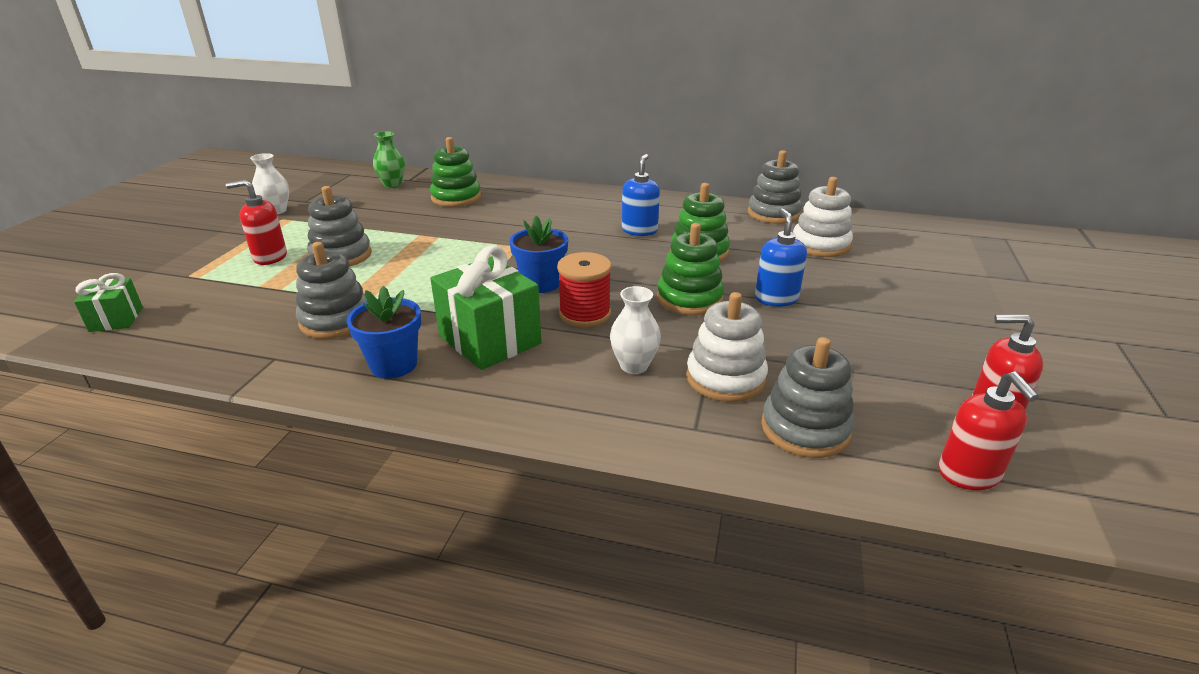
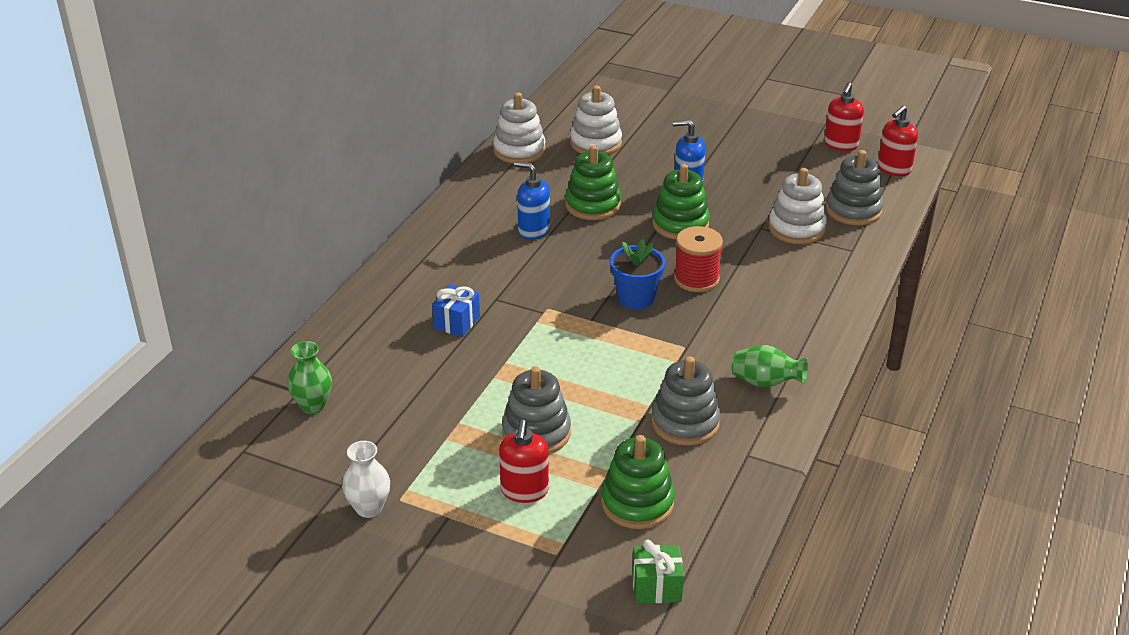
camera: 80 degrees left, 5 degrees up
(393, 365) = (765, 382): blue flower pot -> green vase
(456, 198) = (388, 349): green stacking toy -> green stacking toy (637, 503)
(489, 340) = (731, 331): green gift -> none
(492, 215) = (457, 322): none -> blue gift
(634, 366) = (777, 264): white vase -> none
(773, 214) = (519, 150): grey stacking toy -> white stacking toy
(969, 474) = (893, 169): red soap dispenser -> red soap dispenser turned 135 degrees clockwise

